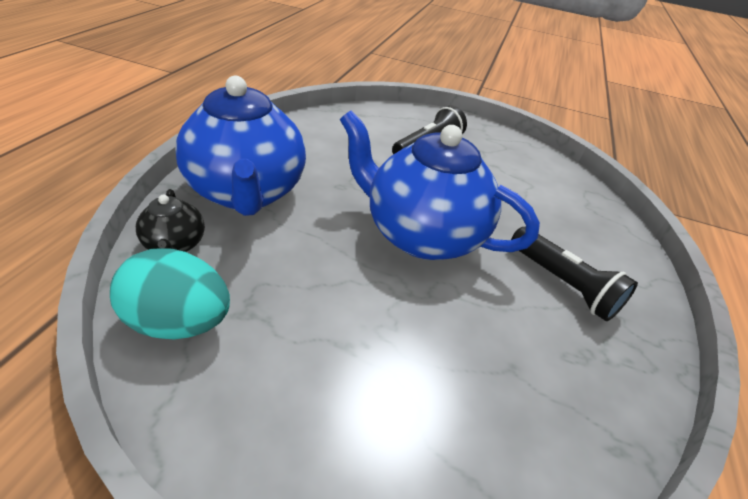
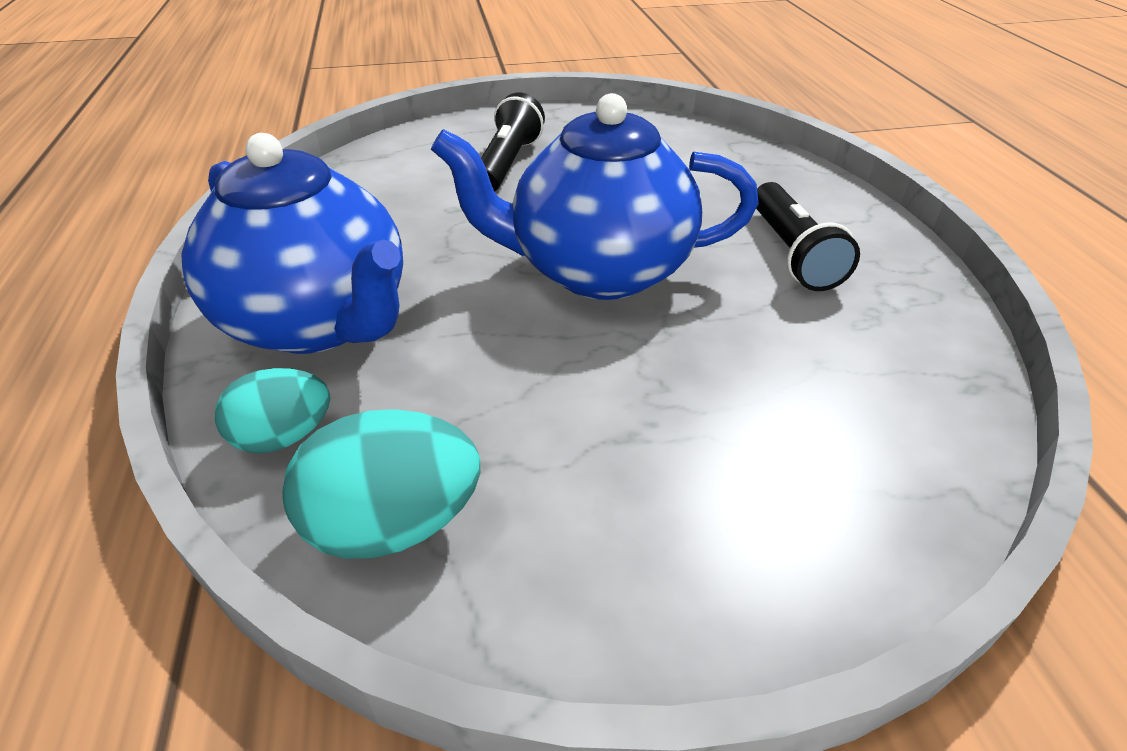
camera: 25 degrees left, 0 degrees up
(175, 245) = (284, 437): black teapot -> turquoise egg
(563, 284) = (792, 253): black flashlight -> black flashlight turned 60 degrees clockwise

